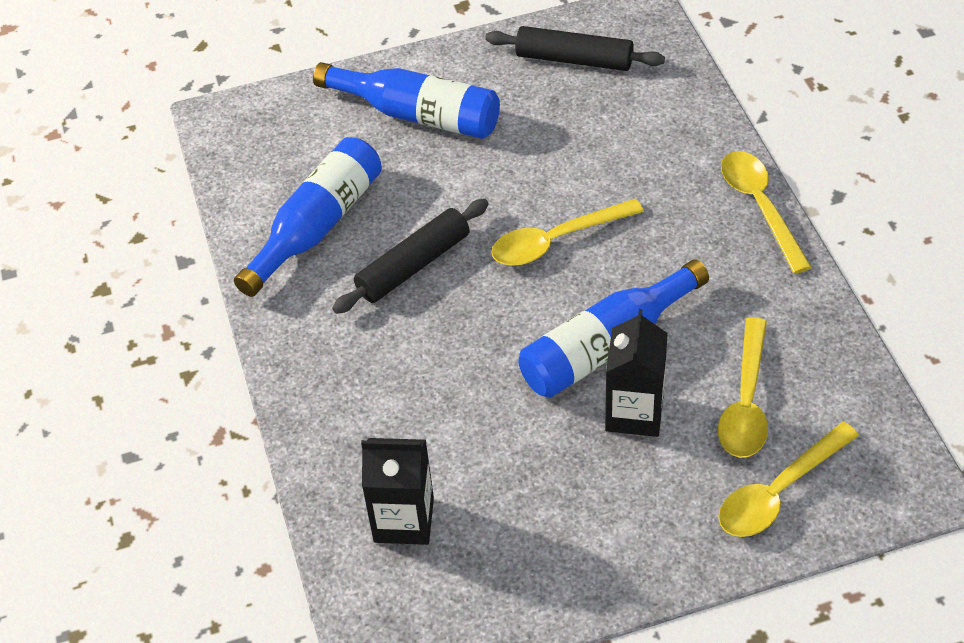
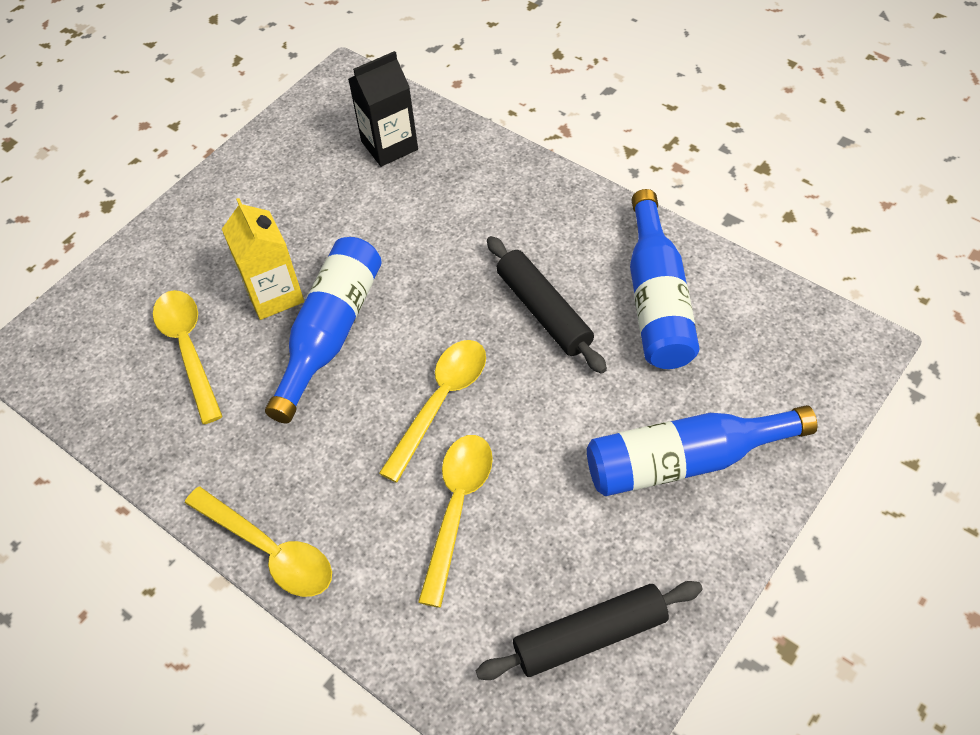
camera: 145 degrees right, 5 degrees up
(413, 265) = (544, 311): black rolling pin -> black rolling pin turned 45 degrees counterclockwise
(634, 412) = (274, 294): black carton -> yellow carton
(778, 492) = (131, 296): yellow spoon -> yellow spoon (457, 507)

